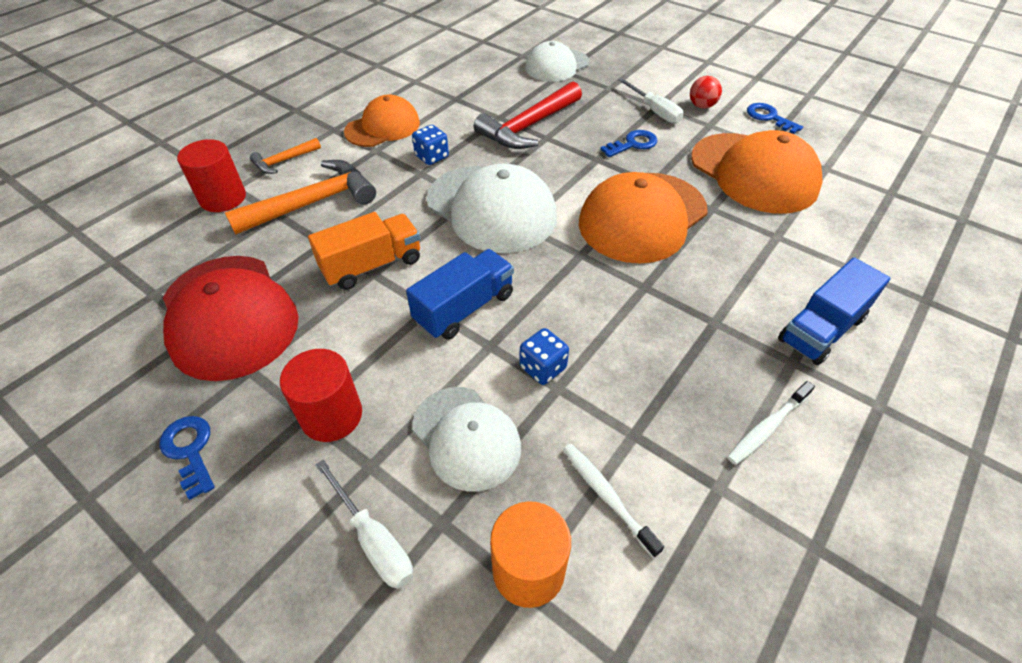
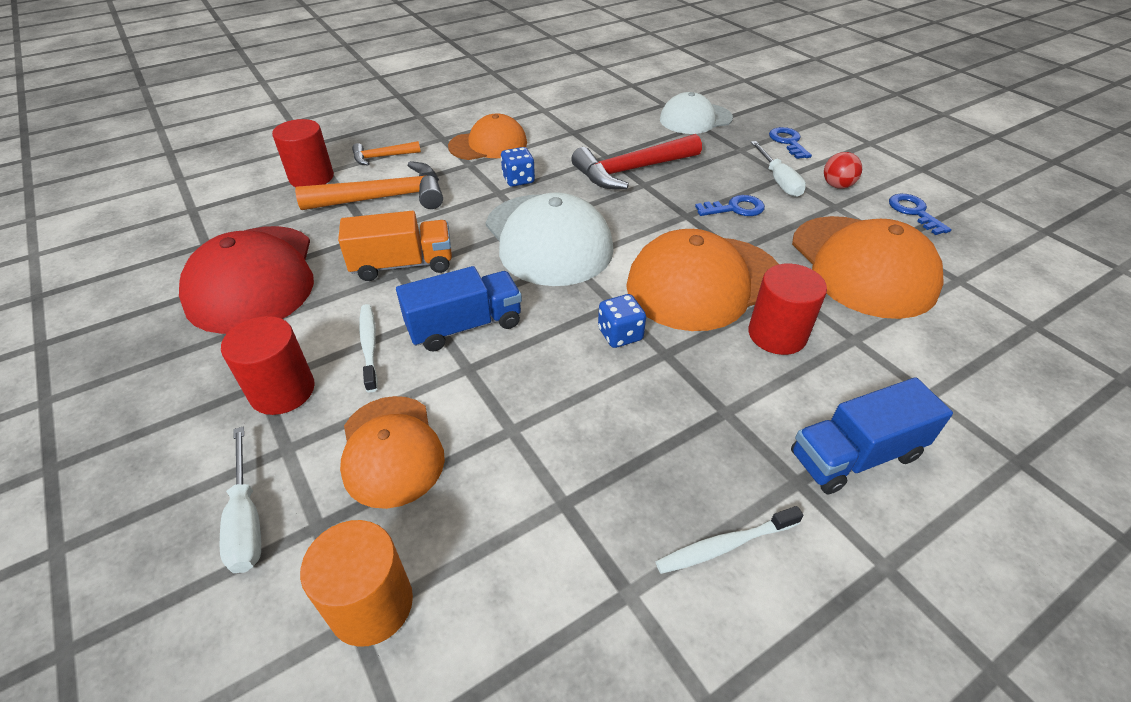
camera: 20 degrees right, 5 degrees down
(190, 450) = (148, 385): blue key -> blue key (788, 142)
(466, 437) = (391, 450): white cap -> orange cap
(543, 368) = (508, 405): blue dice -> blue dice (620, 334)
(606, 496) = (497, 558): white toothbrush -> white toothbrush (369, 346)
(720, 247) = (777, 334): none -> red cylinder

